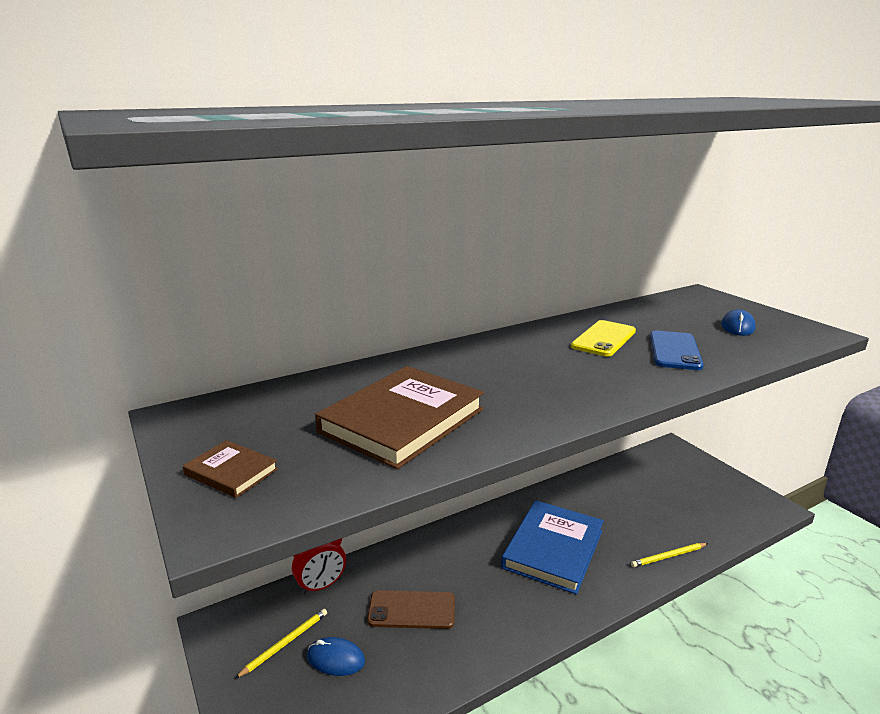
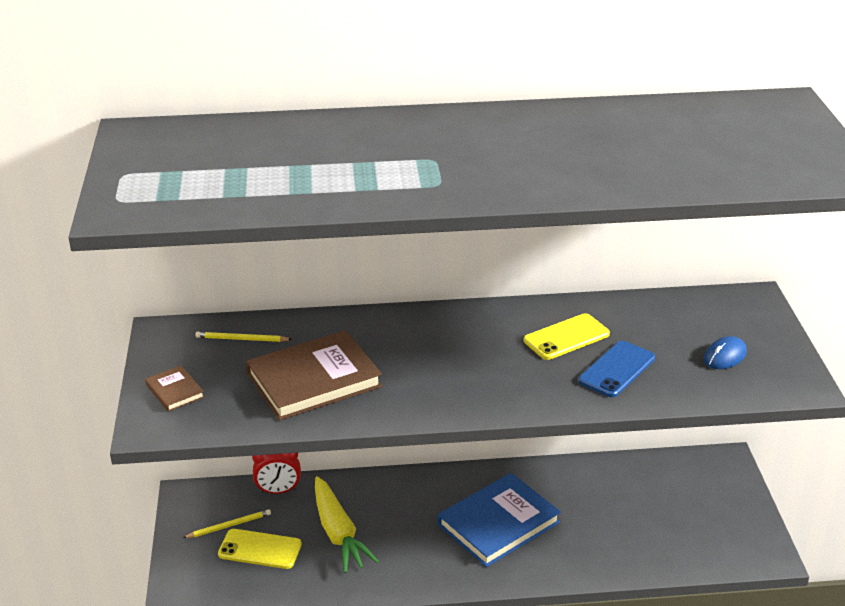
camera: 25 degrees right, 10 degrees up
(336, 659) = (260, 549): blue mouse -> yellow phone
(411, 610) = (338, 533): brown phone -> yellow carrot
(668, 556) = (603, 565): yellow pencil -> yellow pencil (241, 339)

